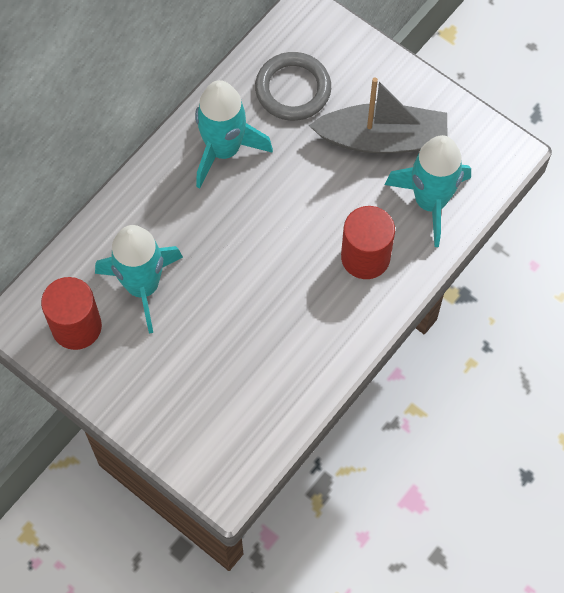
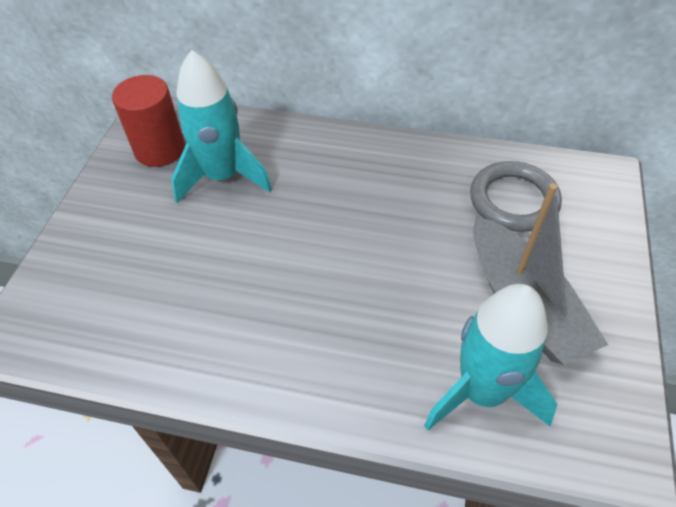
camera: 65 degrees right, 15 degrees down
(224, 150) = (405, 176): turquoise rocket -> none
(365, 257) = (363, 351): red cylinder -> none

